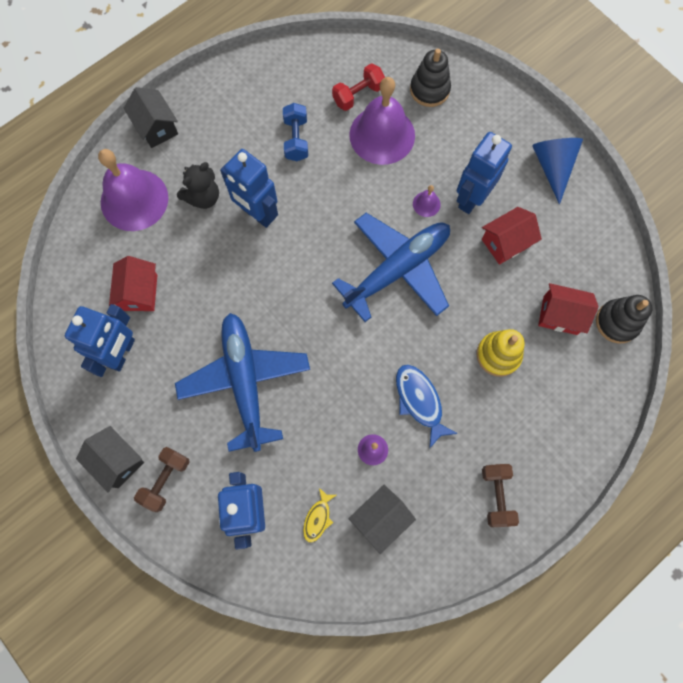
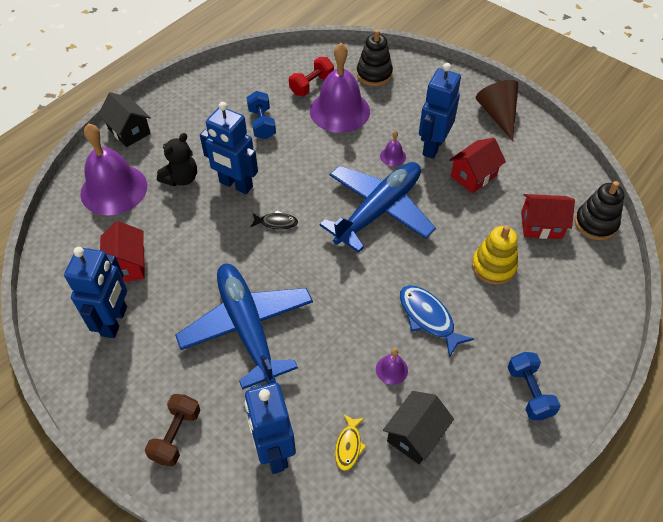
camera: 10 degrees left, 20 degrees down
(117, 461) = (120, 425): black house -> none
(291, 267) = (276, 223): none -> black fish
(496, 495) = (529, 392): brown dumbbell -> blue dumbbell
(552, 167) = (498, 115): blue cone -> brown cone

